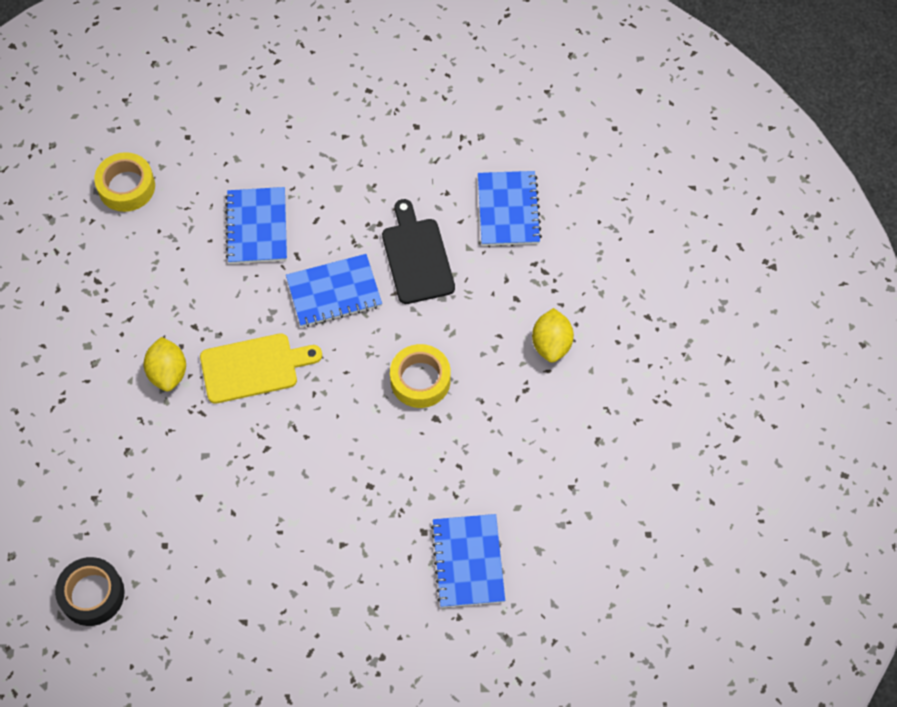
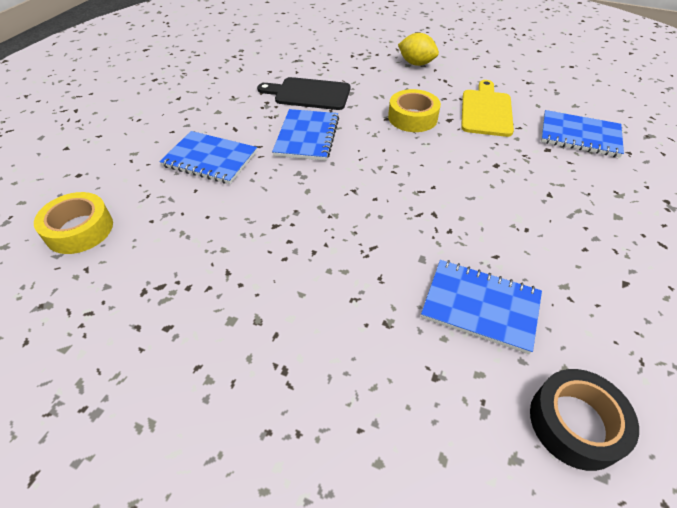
camera: 65 degrees left, 15 degrees down
(168, 373) = (312, 259): yellow lemon -> none
(254, 367) = (346, 198): yellow cutting board -> yellow cutting board (486, 111)
(508, 210) = (305, 54): blue notebook -> blue notebook (480, 306)

